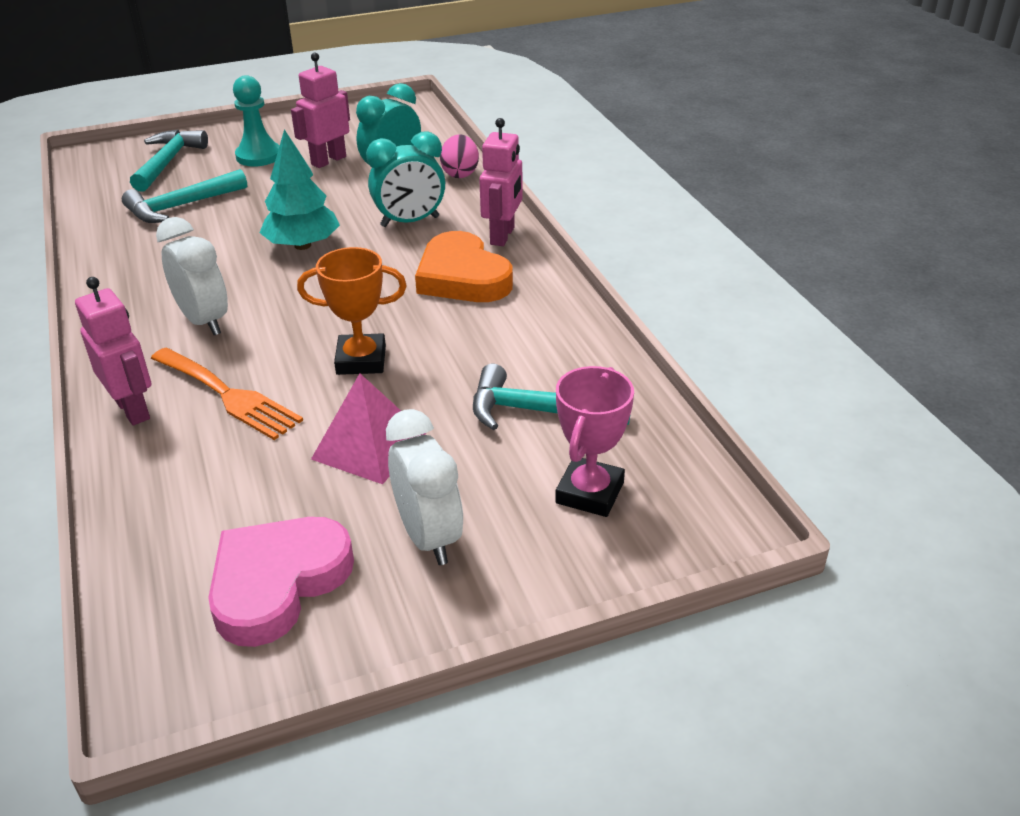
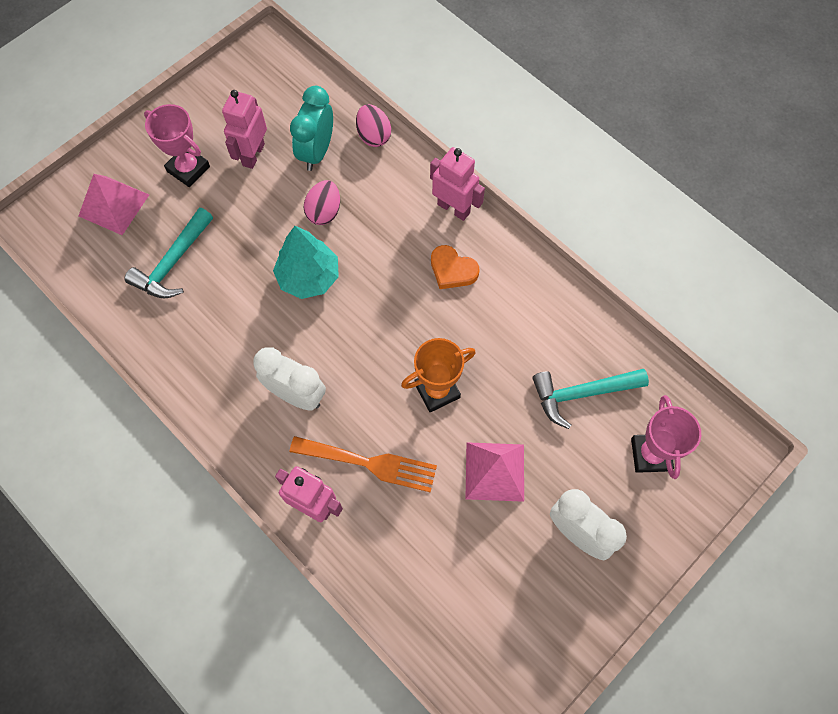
camera: 25 degrees left, 30 degrees up
(168, 162) = (114, 205): turquoise hammer -> pink pyramid
(258, 156) = (188, 169): turquoise pawn -> pink trophy
(277, 583) = (513, 608): pink heart -> none
(362, 208) = (324, 212): none -> pink egg
(410, 222) = (373, 216): turquoise clock -> none
(462, 277) = (452, 270): orange heart -> orange heart, size x0.60
(503, 236) = (454, 208): pink robot -> pink robot turned 45 degrees counterclockwise

